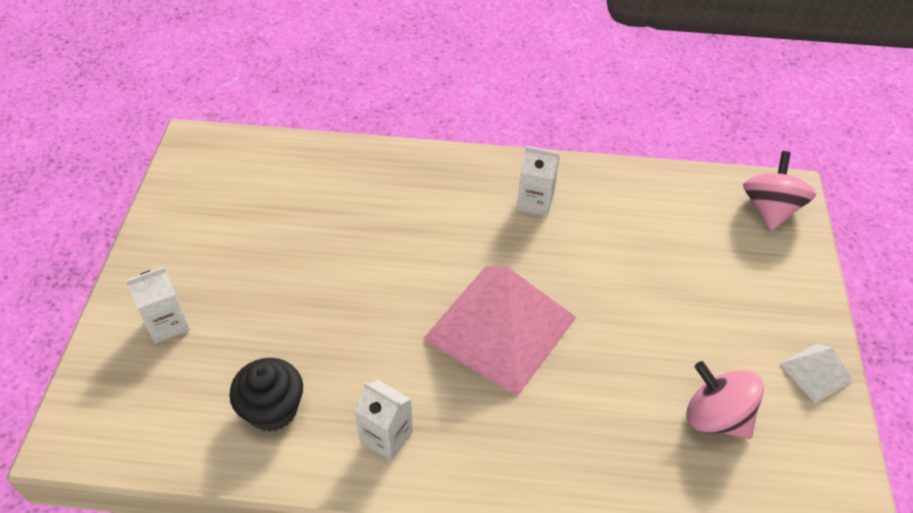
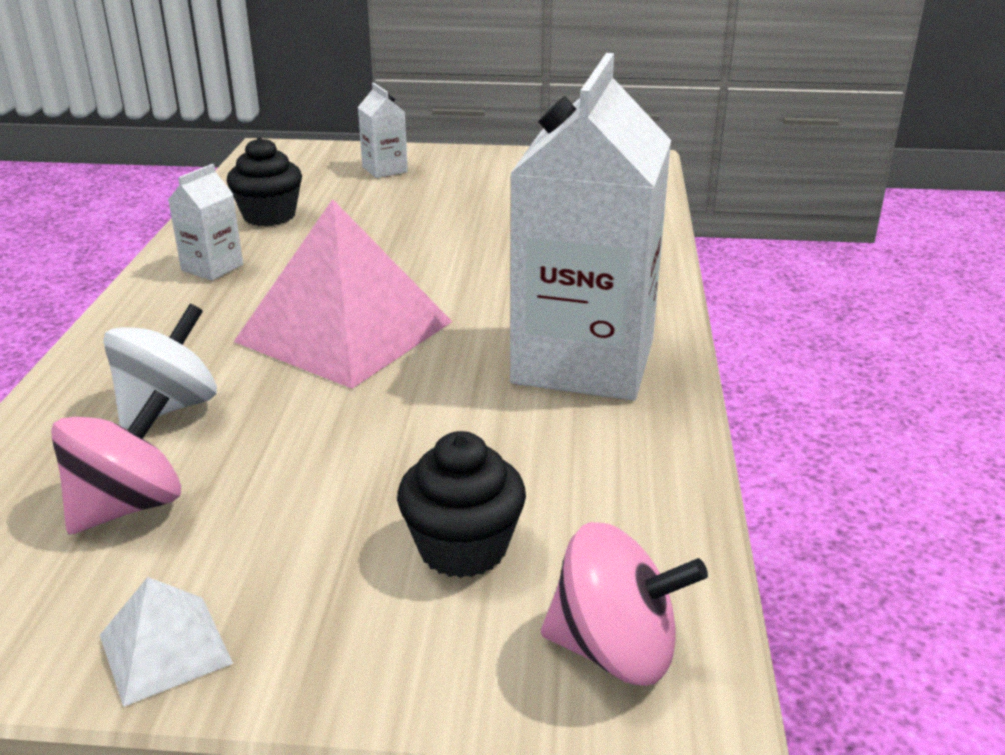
camera: 90 degrees right, 20 degrees down
(535, 202) = (583, 361): white carton -> white carton, size x2.40
(609, 420) = (168, 407): none -> white spinning top
(718, 259) = (463, 548): none -> black cupcake

